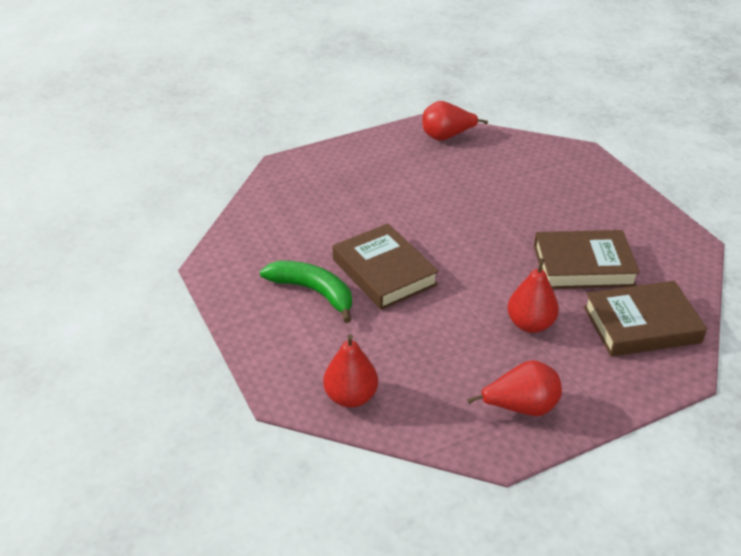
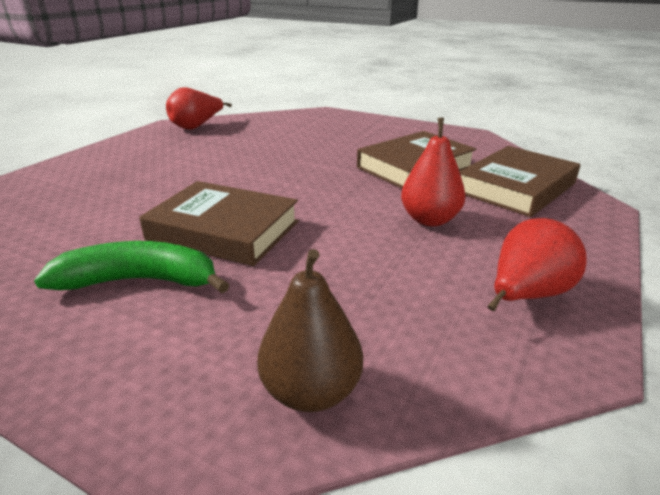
camera: 35 degrees left, 10 degrees down
(351, 397) = (311, 391): red pear -> brown pear

